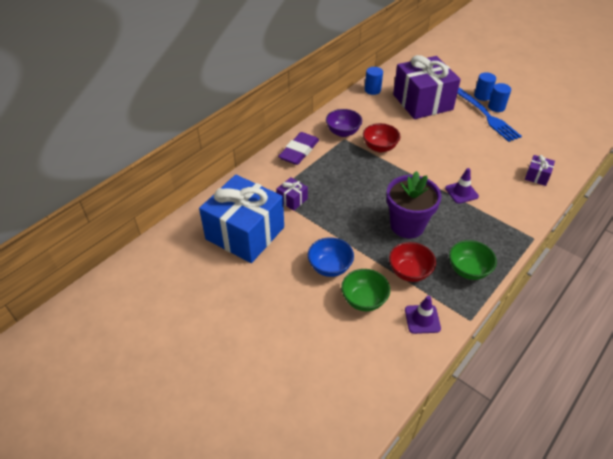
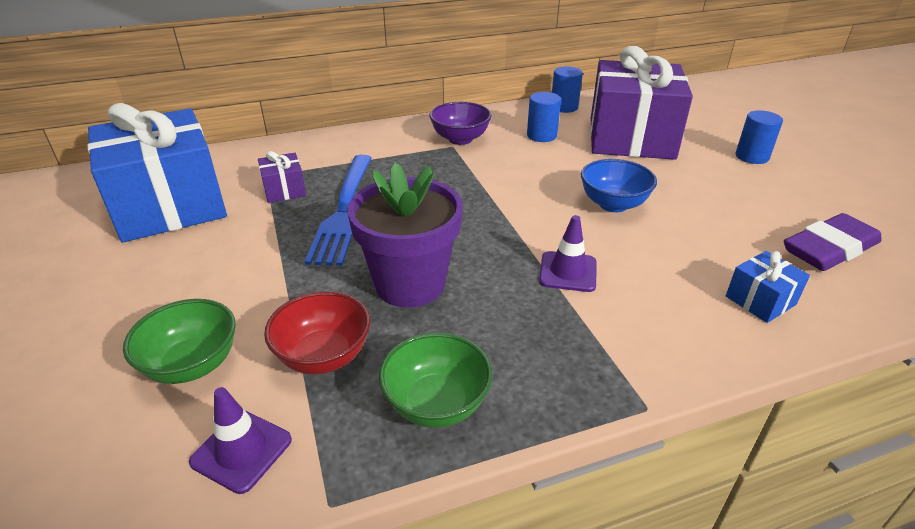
camera: 30 degrees right, 10 degrees down
(299, 151) = (370, 142): purple eraser -> purple eraser (829, 249)
(330, 267) = (212, 292): blue bowl -> blue bowl (613, 204)
(379, 147) = (494, 170): red bowl -> none
(486, 116) = (734, 182): blue fork -> blue fork (344, 210)
(496, 107) = (766, 177): blue cylinder -> blue cylinder (541, 136)
(537, 176) = (760, 300): purple gift -> blue gift

